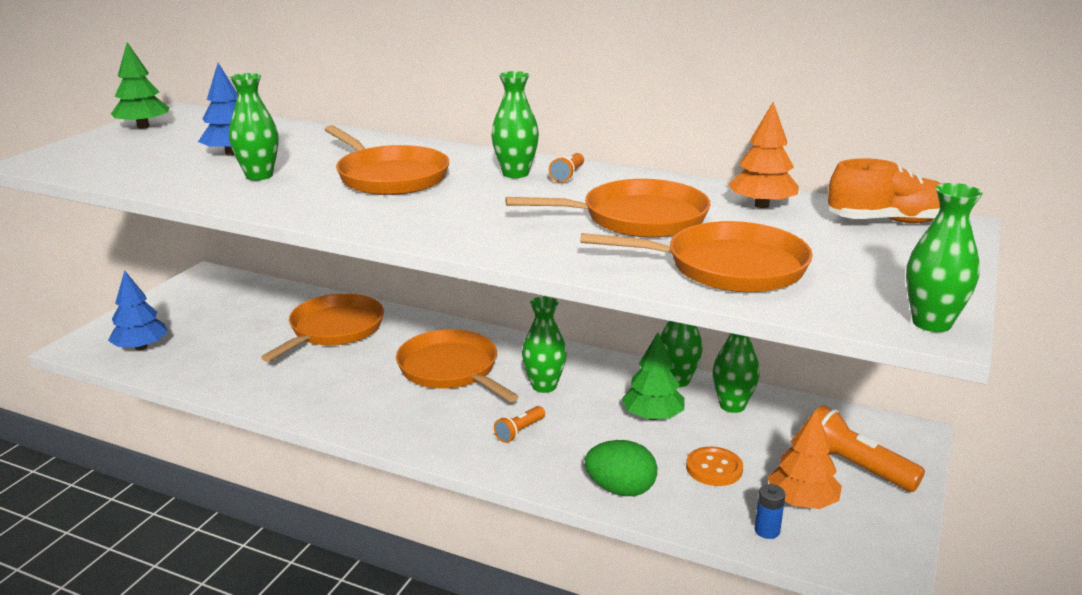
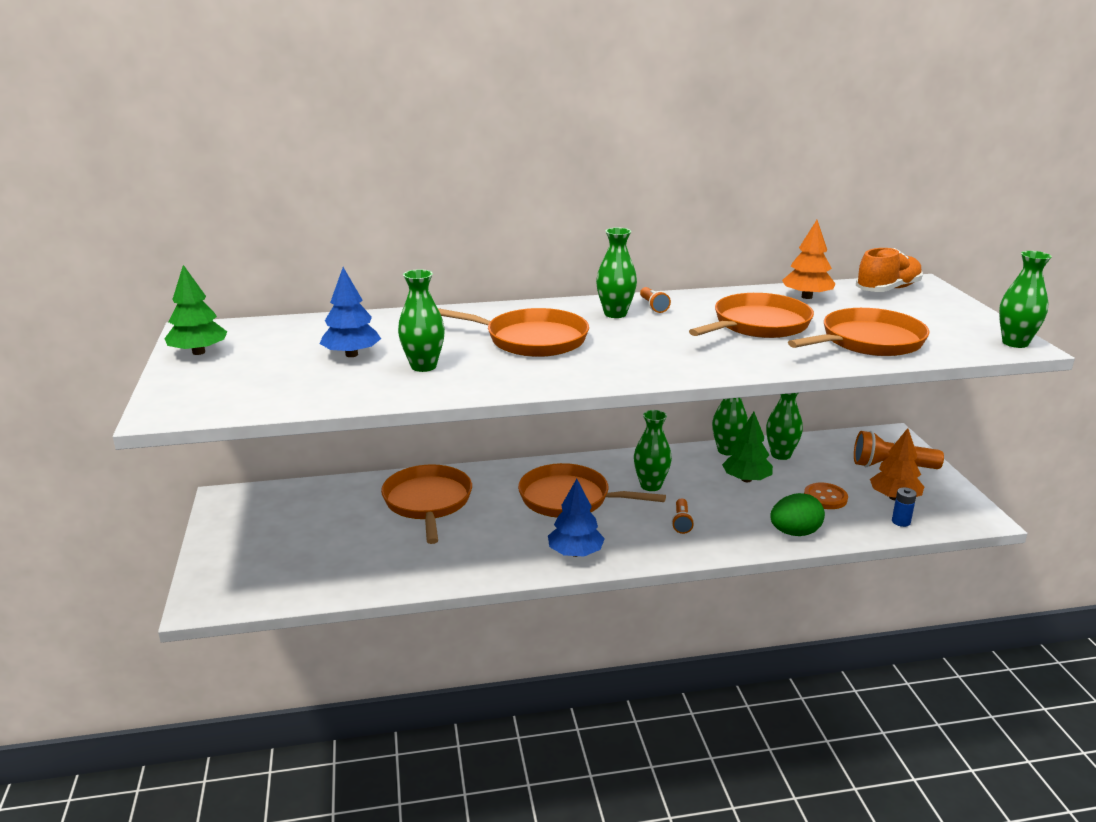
camera: 35 degrees left, 0 degrees up
(141, 347) = (271, 579): blue tree -> blue tree (575, 553)

